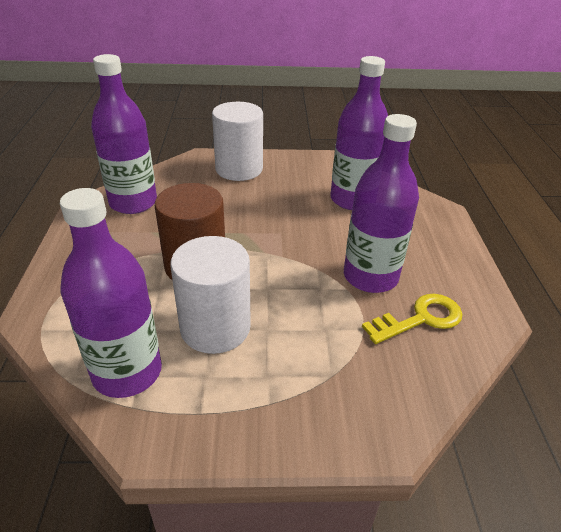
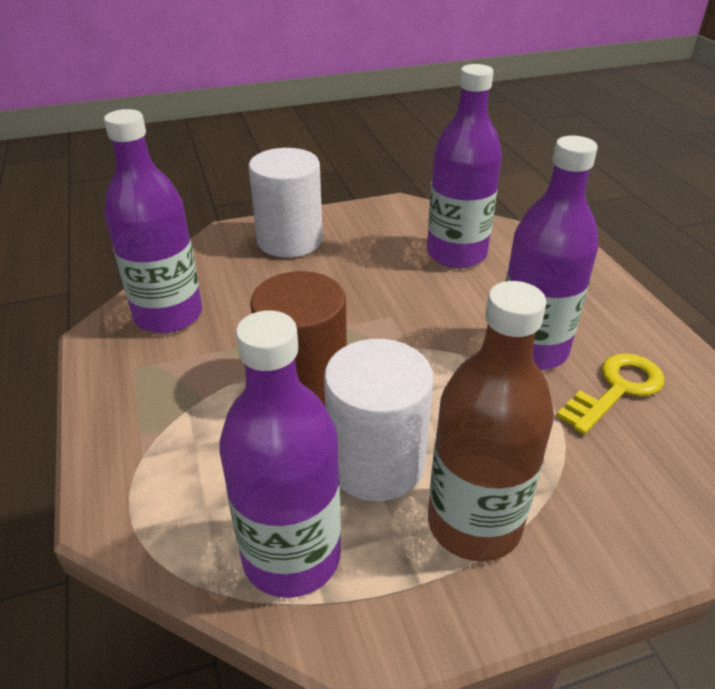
camera: 15 degrees left, 0 degrees up
(260, 384) = (474, 524): none -> brown bottle

